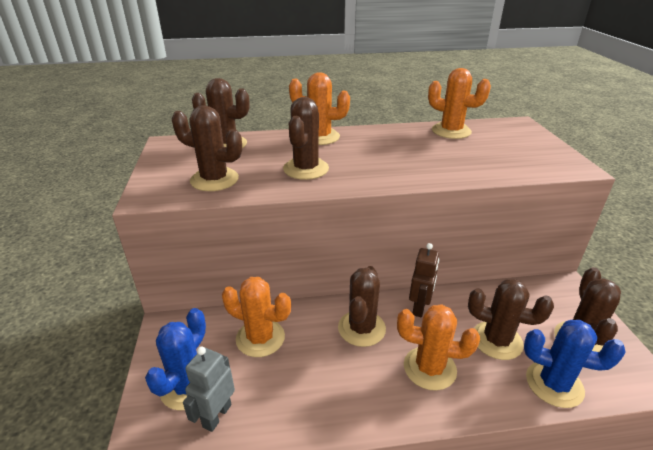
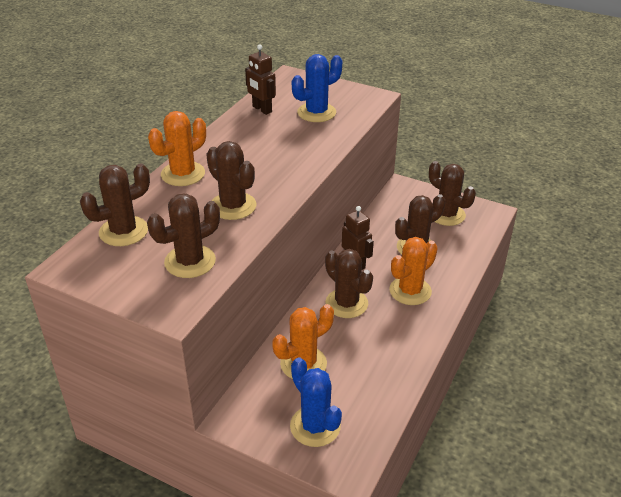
camera: 55 degrees left, 5 degrees up
(216, 415) = (357, 418): grey robot -> none
(451, 131) = (262, 109): orange cactus -> brown robot
(554, 384) = (465, 248): blue cactus -> blue cactus (316, 113)

